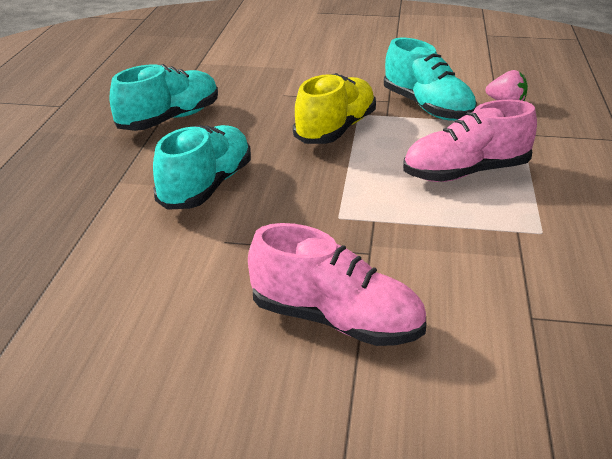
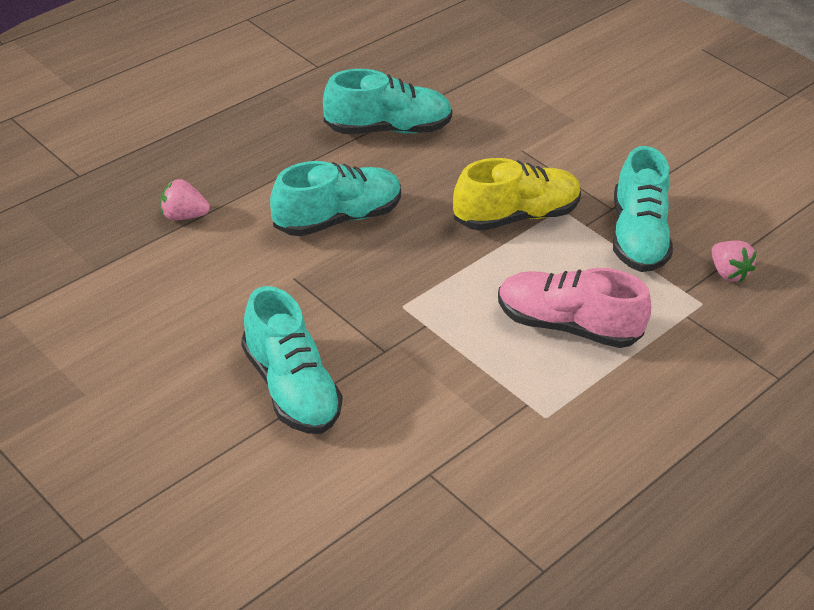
camera: 35 degrees right, 10 degrees up
(62, 245) = (183, 216): none -> pink strawberry
(336, 321) = (290, 388): pink shoe -> turquoise shoe

